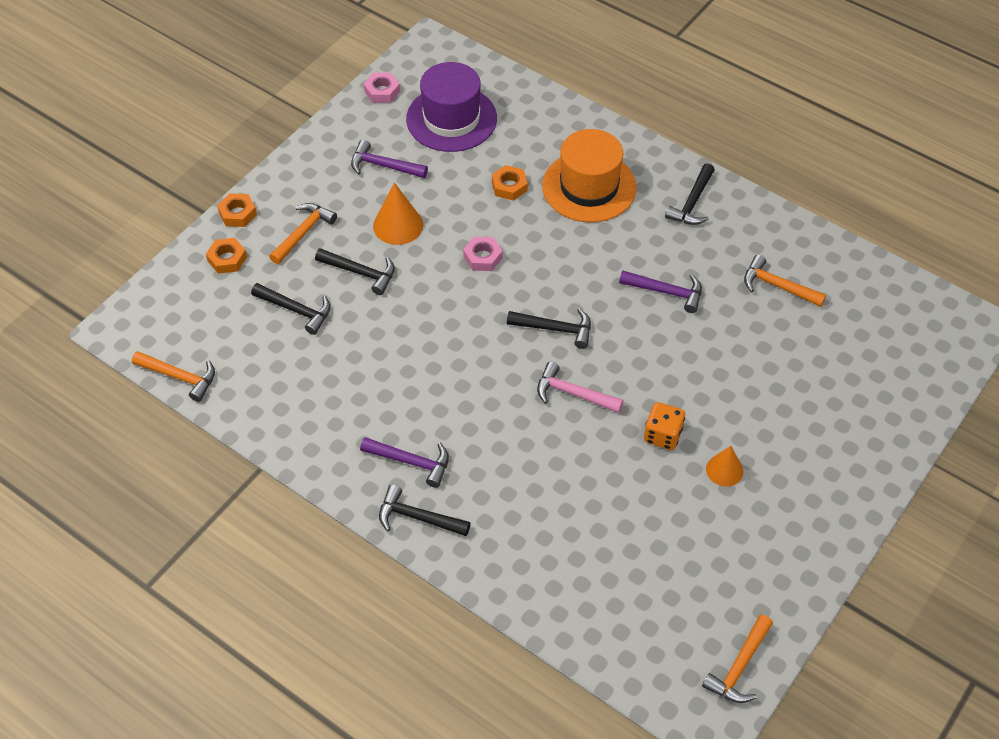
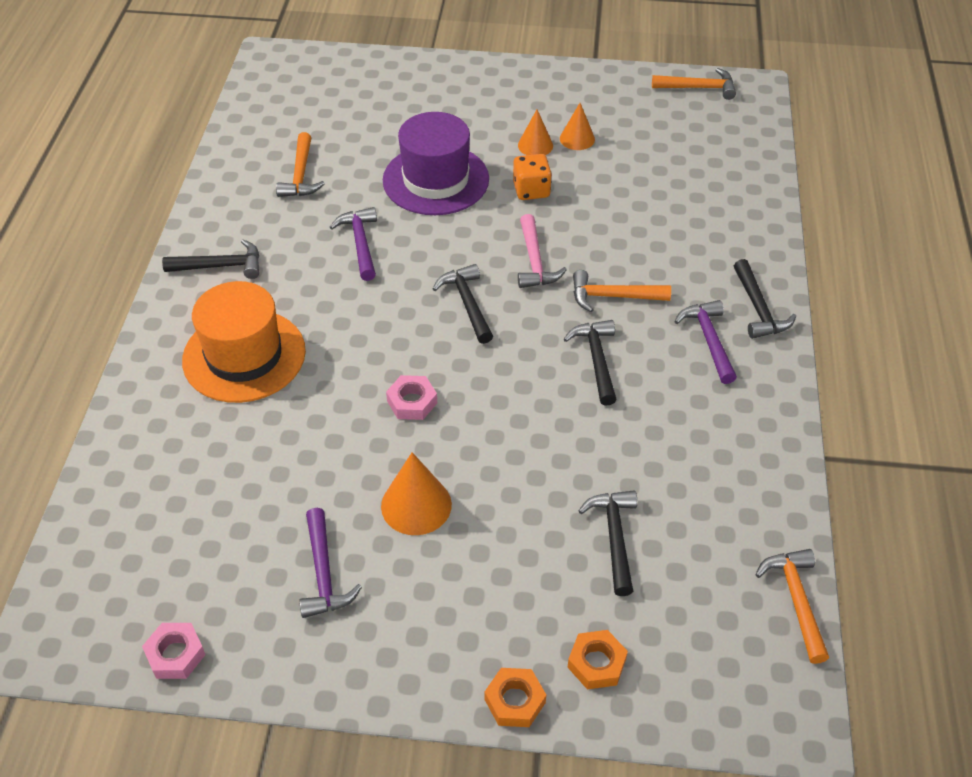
camera: 120 degrees left, 5 degrees down
(303, 233) = (494, 600): orange hammer -> orange hammer (612, 296)
(361, 273) = (514, 504): black hammer -> black hammer (596, 360)
(451, 119) = (193, 541): purple hat -> purple hat (436, 180)
(509, 186) = (285, 426): orange nut -> none
(715, 509) = (577, 139): none -> orange cone

